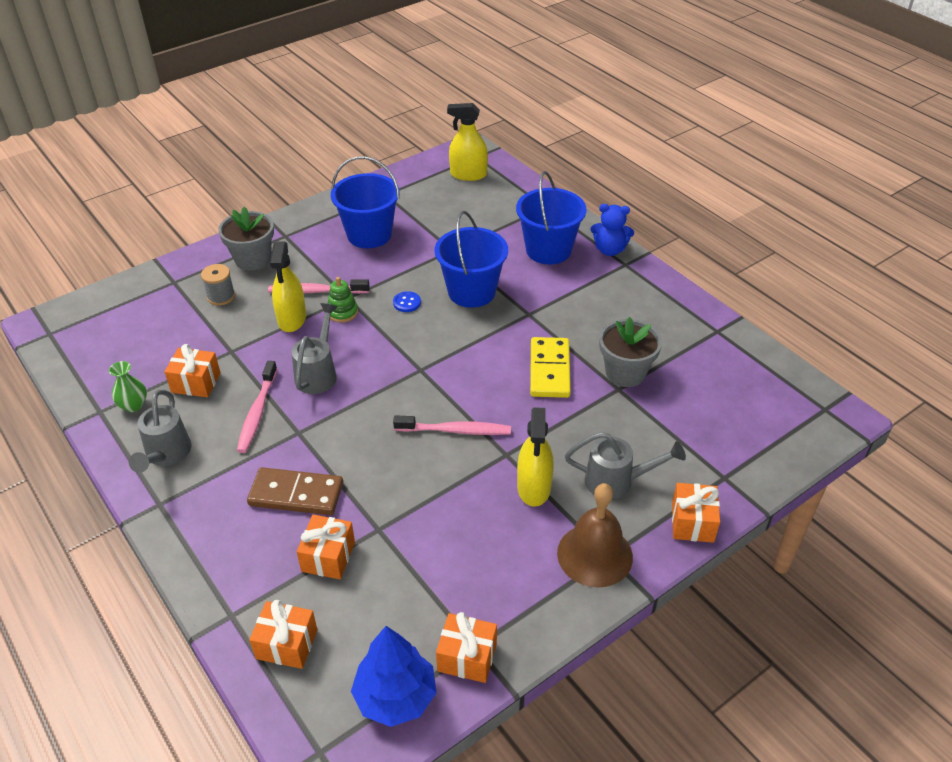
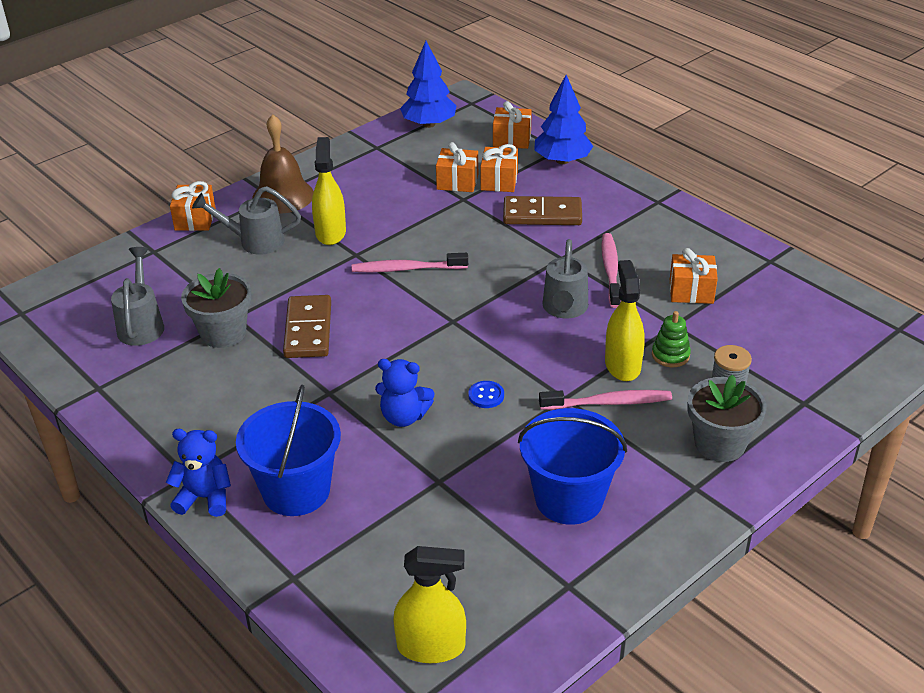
camera: 175 degrees right, 5 degrees down
(133, 405) = (740, 267): green vase -> none
(166, 455) = (677, 232): grey watering can -> grey watering can (142, 324)
(236, 589) = (562, 160): none -> blue tree
(342, 312) = (563, 377): green stacking toy -> green stacking toy (670, 355)
(467, 657) = (382, 142): orange gift -> orange gift (457, 182)
(471, 292) = (404, 417): blue bucket -> blue teddy bear
(550, 370) = (308, 330): yellow domino -> brown domino

